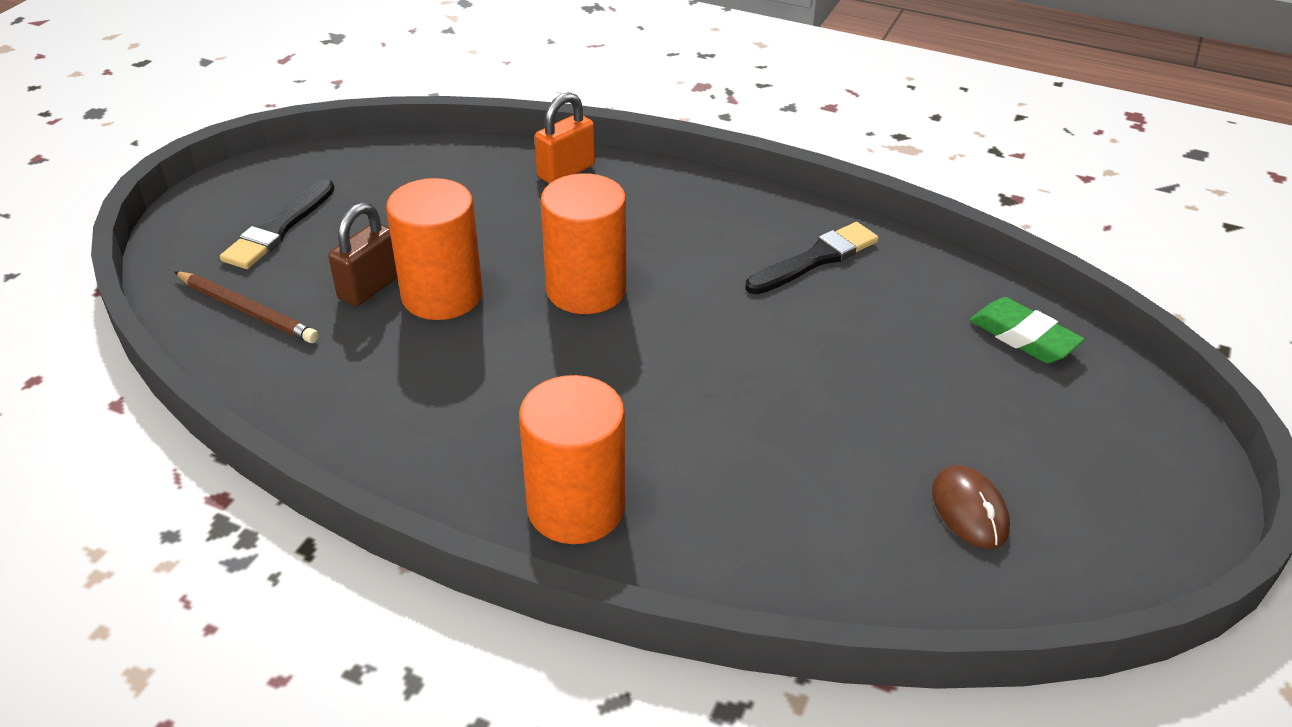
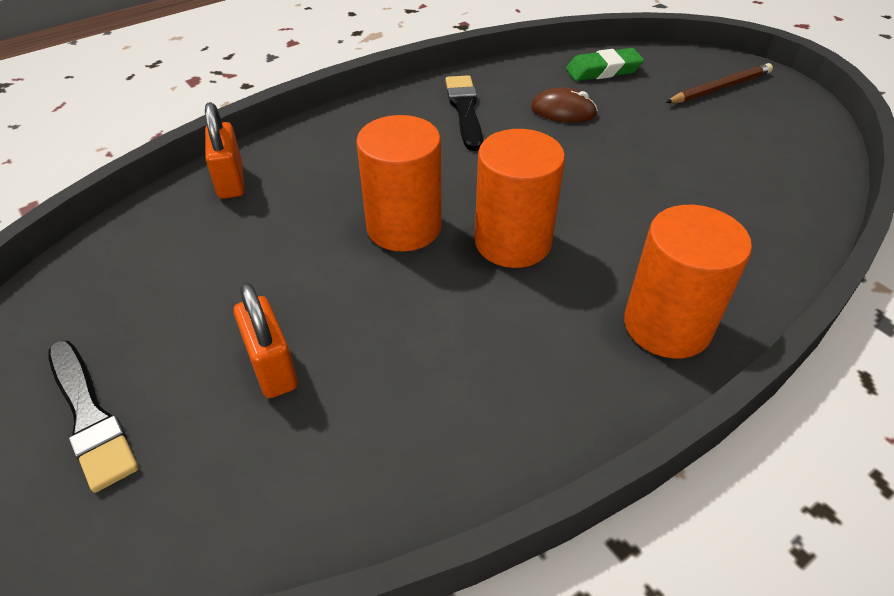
camera: 60 degrees left, 5 degrees up
(247, 310) = (214, 492): brown pencil -> brown pencil (720, 88)
(370, 287) = (272, 368): brown padlock -> orange padlock
(442, 295) = (332, 318): orange cylinder -> orange cylinder (512, 242)
(969, 510) = (746, 149): brown mouse -> brown mouse (563, 111)

